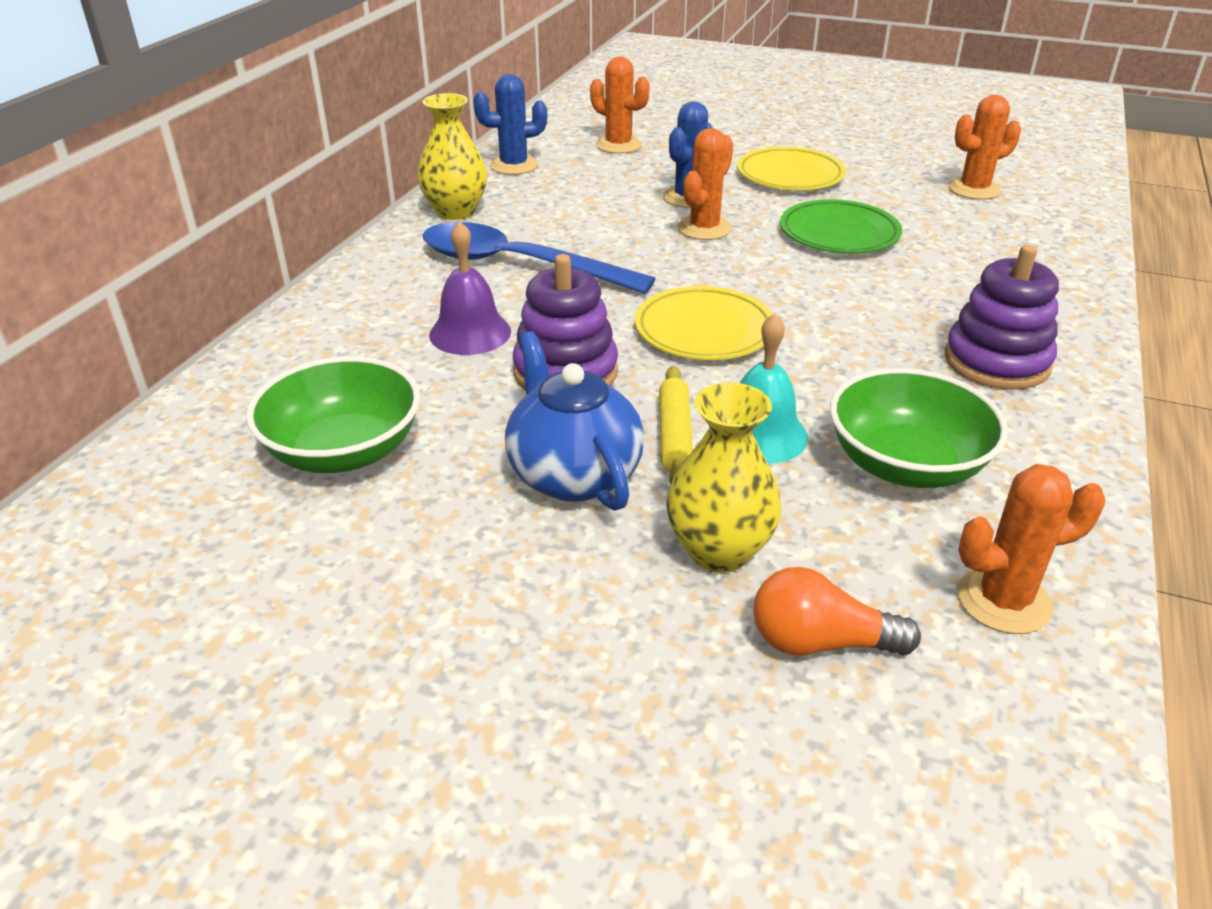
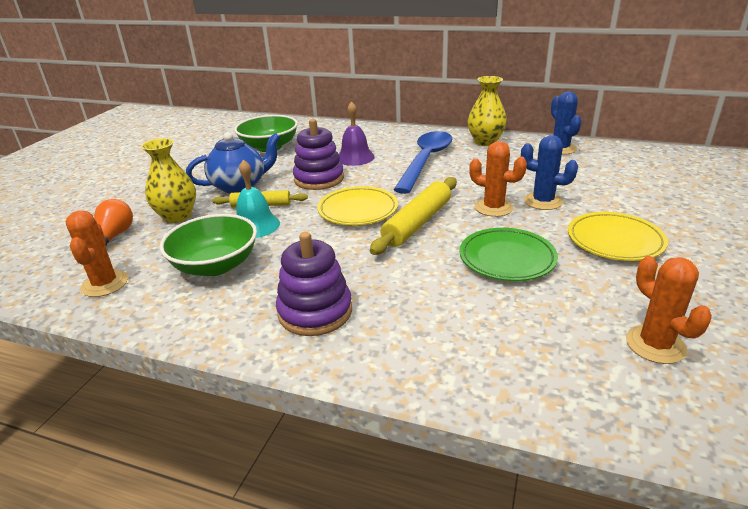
camera: 90 degrees right, 5 degrees down
(618, 145) = (623, 175): orange cactus -> none
(749, 283) = (417, 223): none -> yellow rolling pin

